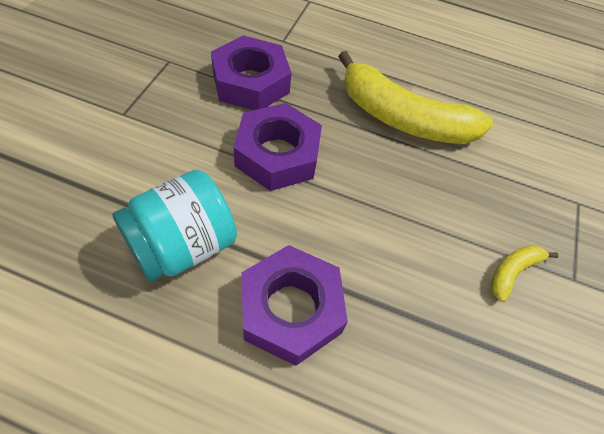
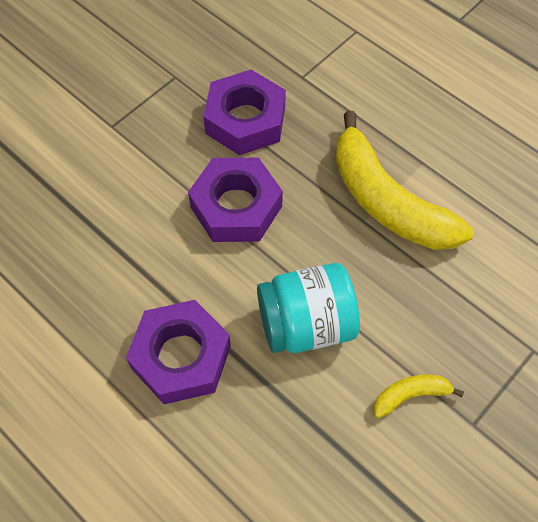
camera: 30 degrees right, 5 degrees up
(182, 246) = (114, 271): turquoise jar -> turquoise jar (306, 324)

